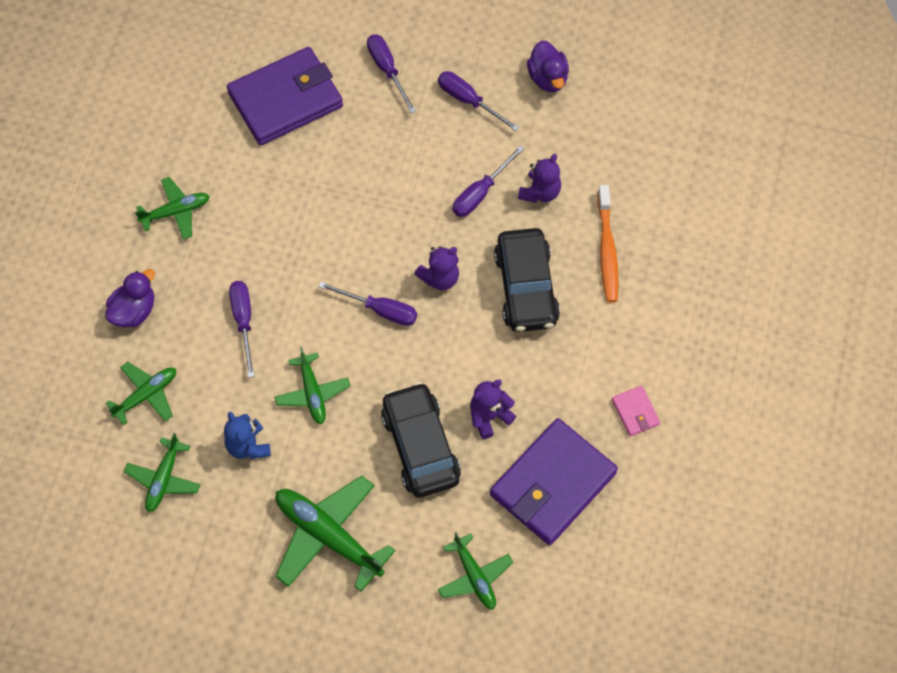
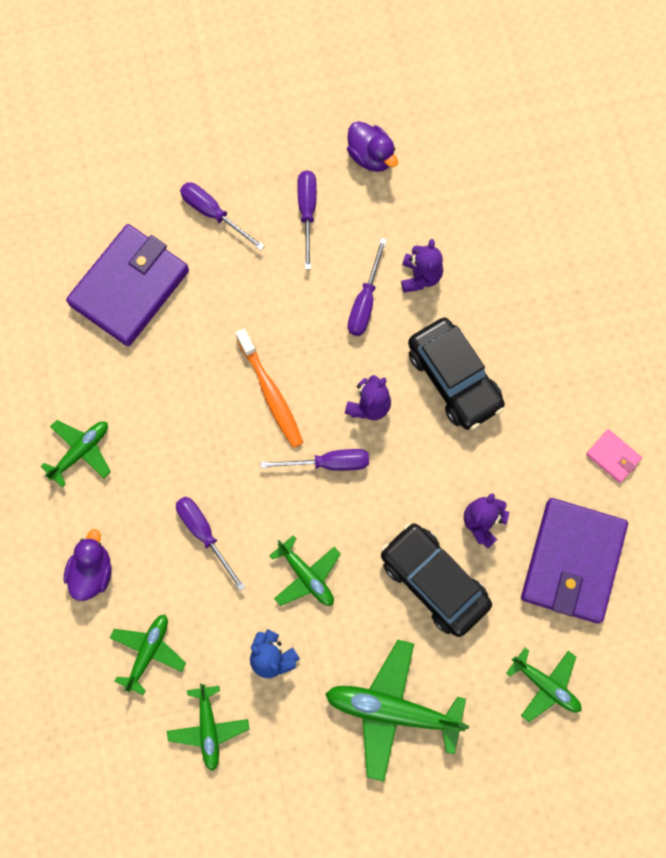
camera: 25 degrees left, 10 degrees up
(468, 101) = (307, 212): purple screwdriver -> purple screwdriver turned 75 degrees clockwise
(607, 250) = (510, 307): orange toothbrush -> orange toothbrush (270, 393)

